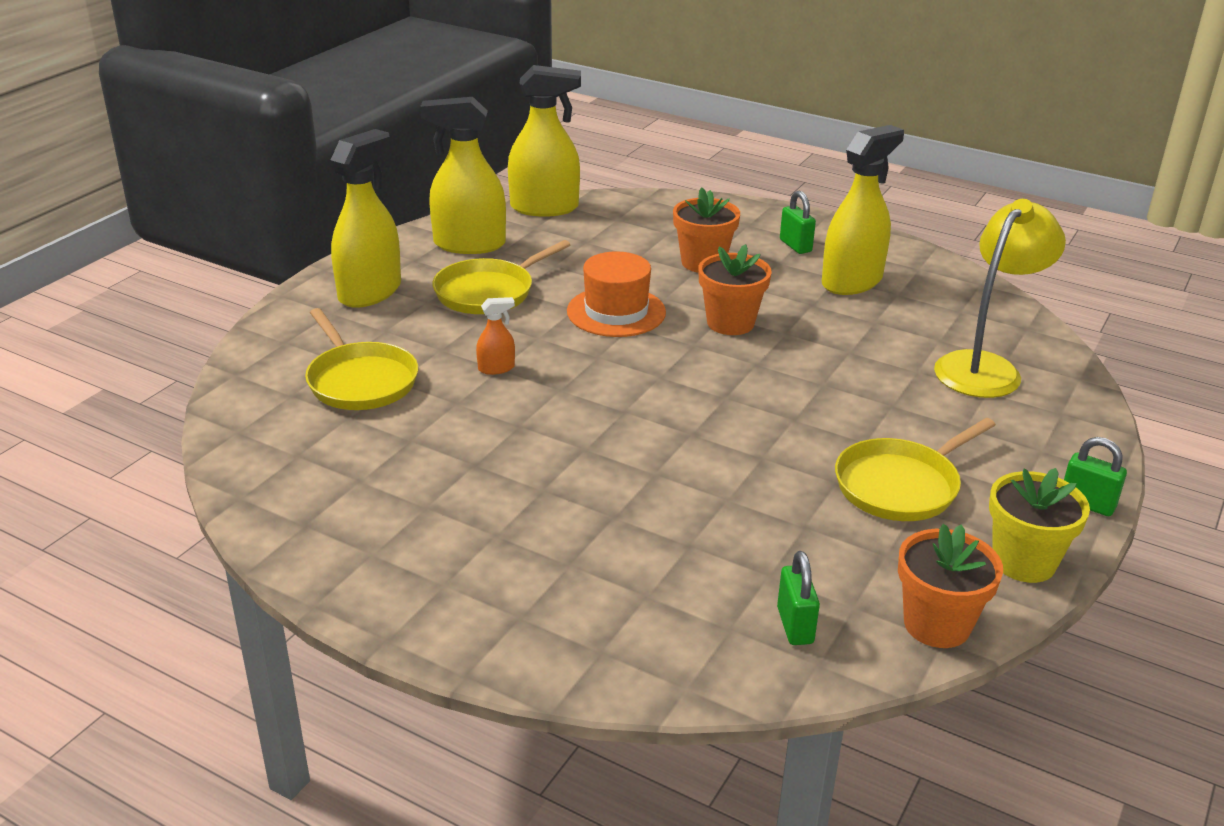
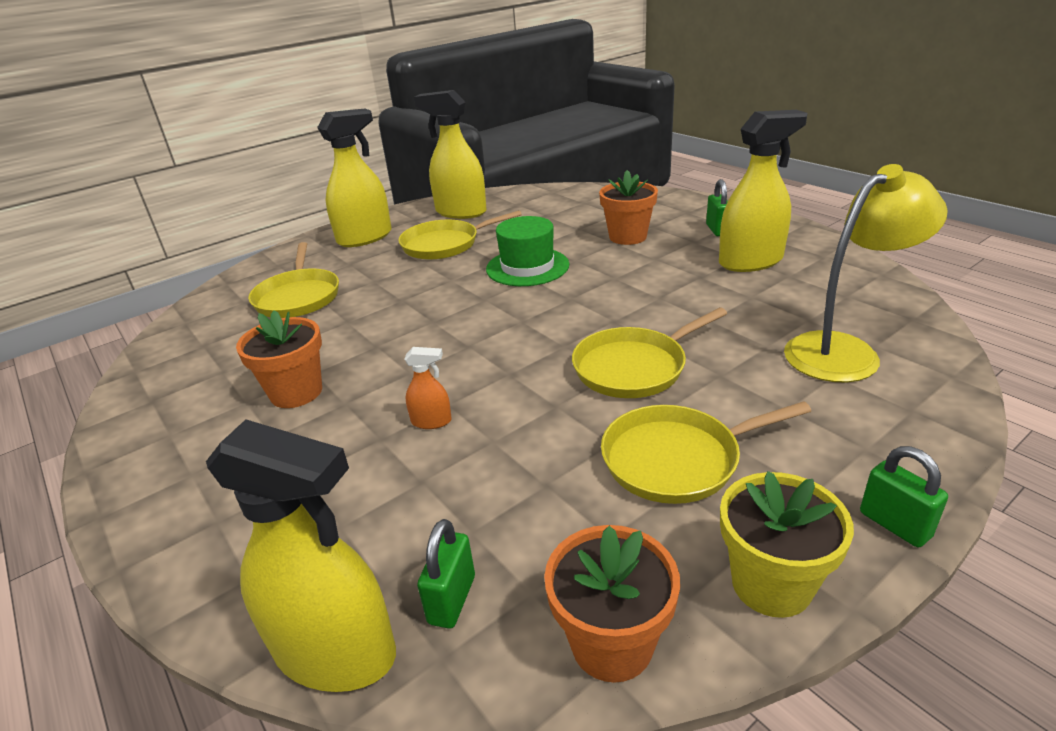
camera: 25 degrees right, 0 degrees up
(496, 368) = (400, 299): orange spray bottle -> orange spray bottle (431, 421)
(544, 208) = (535, 192): yellow spray bottle -> yellow spray bottle (335, 652)
(616, 312) = (527, 267): orange hat -> green hat
(730, 323) = (615, 284): orange flower pot -> orange flower pot (296, 392)
(809, 409) = (634, 367): none -> yellow pan

